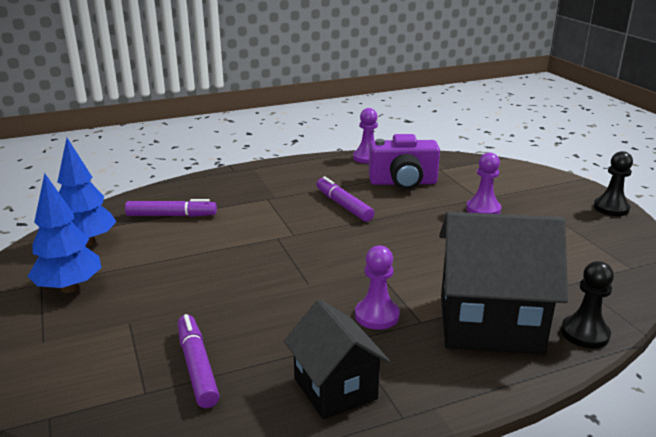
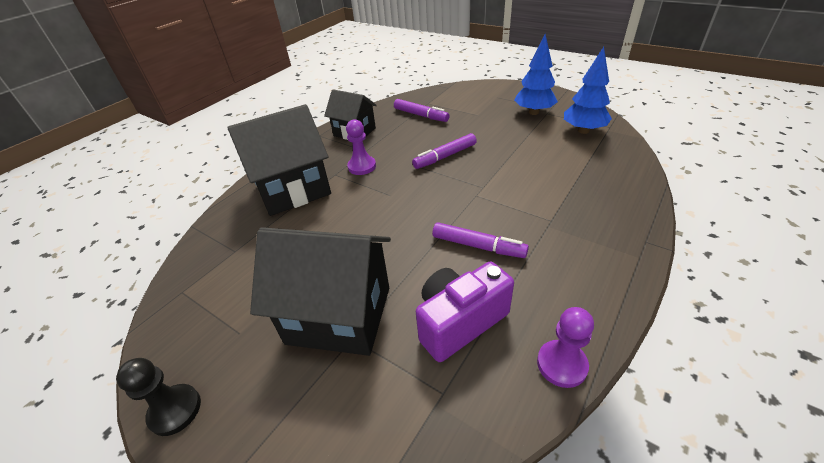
camera: 150 degrees right, 15 degrees up
(171, 215) = (582, 168): purple marker -> purple marker (445, 156)
(483, 209) = (339, 315): purple pawn -> black house
(585, 333) = (232, 208): black pawn -> none

